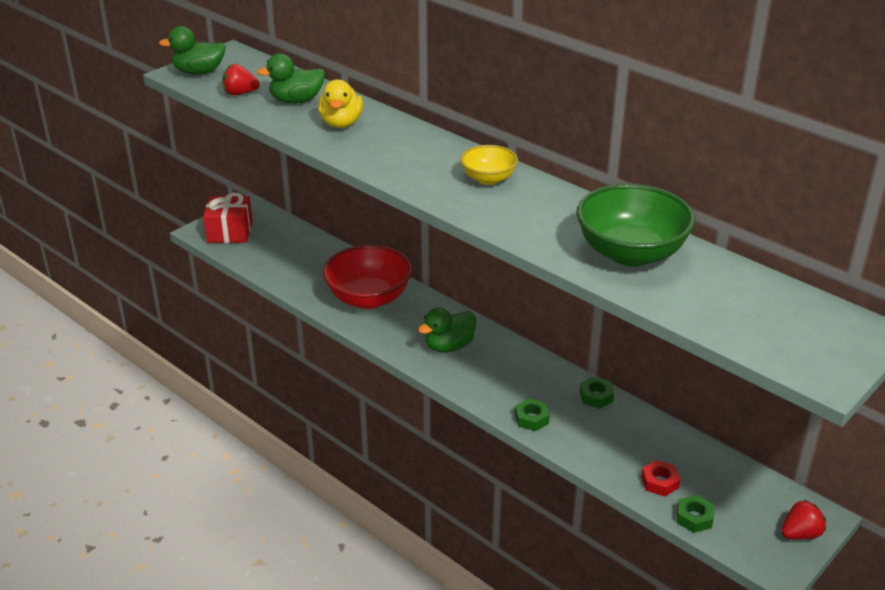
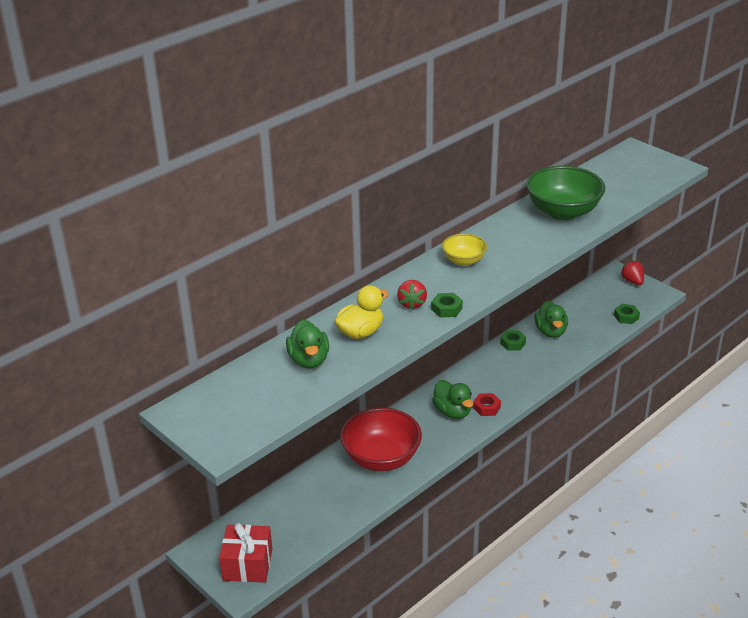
camera: 85 degrees left, 0 degrees up
(199, 72) = (225, 431): green duck -> green duck (550, 332)
(240, 93) = (285, 398): red strawberry -> red strawberry (412, 303)
(341, 123) = (360, 332): yellow duck -> yellow duck turned 45 degrees counterclockwise
(531, 418) = (538, 375): green nut -> green nut (446, 309)
(660, 482) = (596, 326): red nut -> red nut (486, 407)

